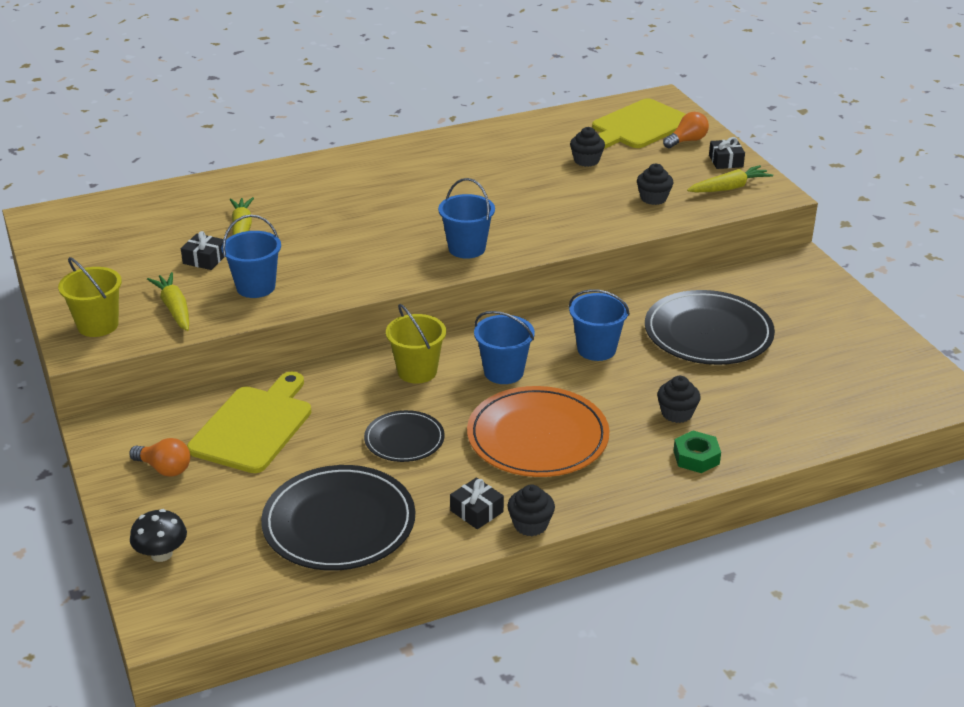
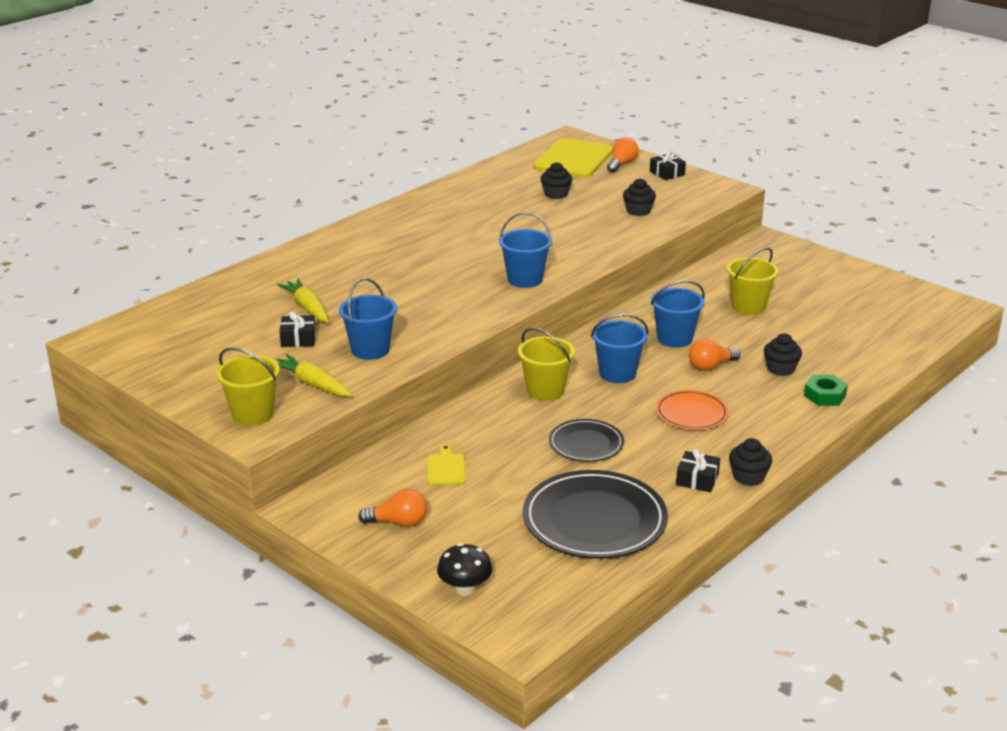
camera: 25 degrees left, 5 degrees down
(254, 426) = (446, 468): yellow cutting board -> yellow cutting board, size x0.45
(537, 437) = (691, 413): orange plate -> orange plate, size x0.56
(605, 390) = (710, 366): none -> orange light bulb
(708, 333) = (748, 306): black plate -> yellow bucket
(729, 188) = (689, 192): yellow carrot -> none

